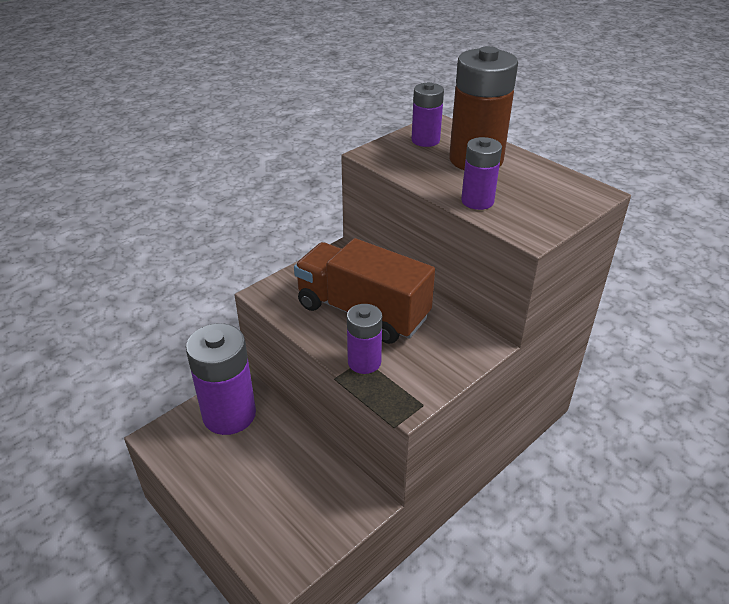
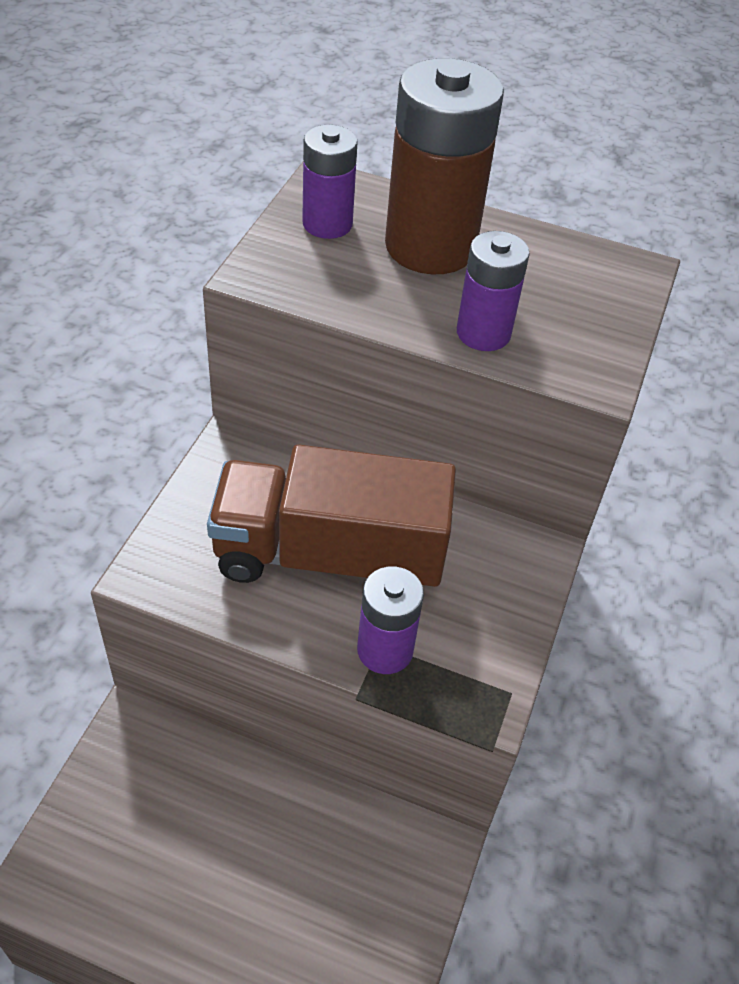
camera: 30 degrees left, 10 degrees up
(229, 414) = (139, 788): purple battery -> none

